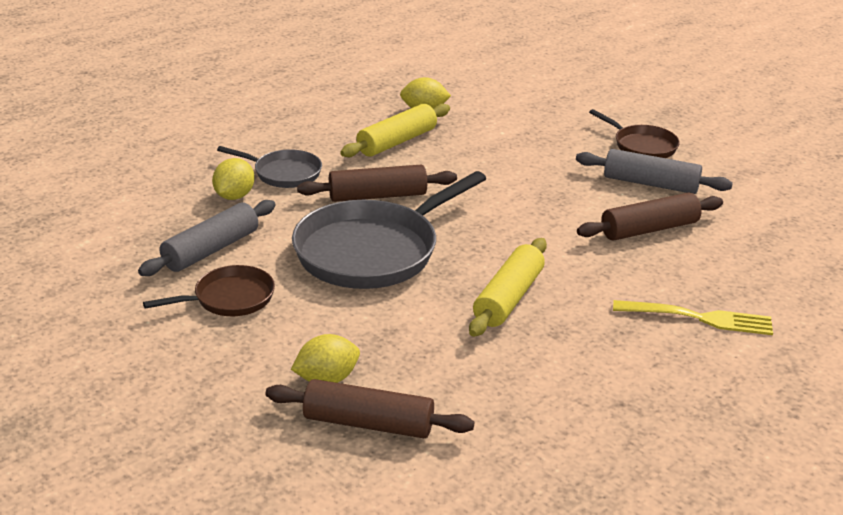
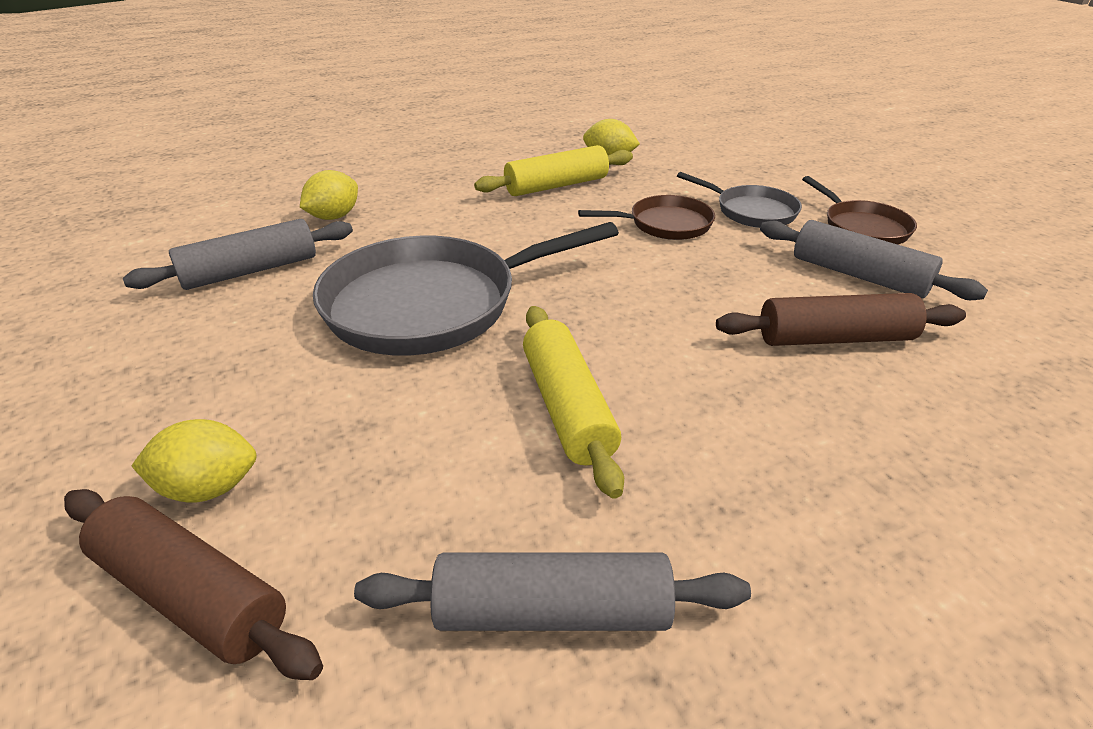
camera: 20 degrees right, 5 degrees up
(229, 298) = (209, 334): brown pan -> brown pan (665, 224)
(284, 173) = (407, 201): grey pan -> grey pan (751, 211)
(378, 196) = (491, 239): brown rolling pin -> none
(508, 298) = (567, 407): yellow rolling pin -> yellow rolling pin turned 60 degrees counterclockwise
(560, 390) = (552, 611): none -> grey rolling pin
(699, 318) = (874, 512): yellow fork -> none

